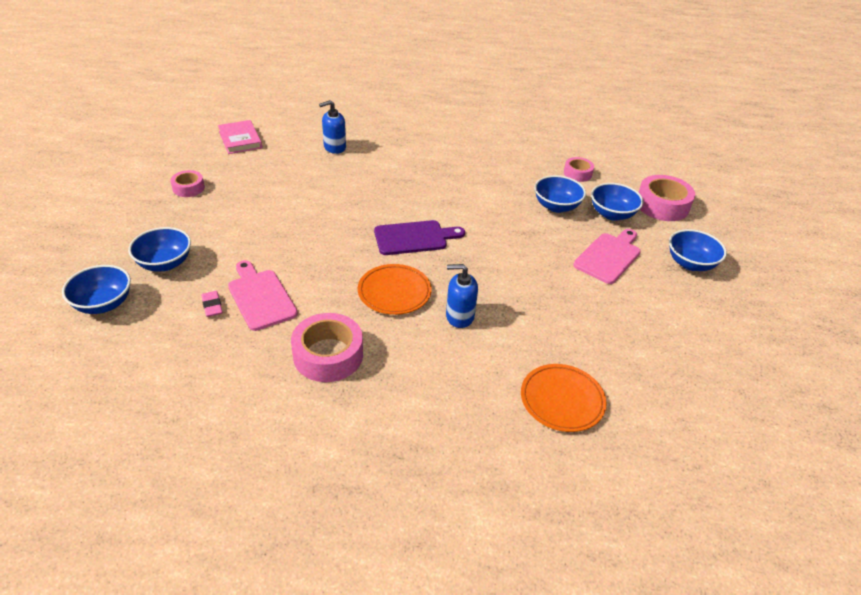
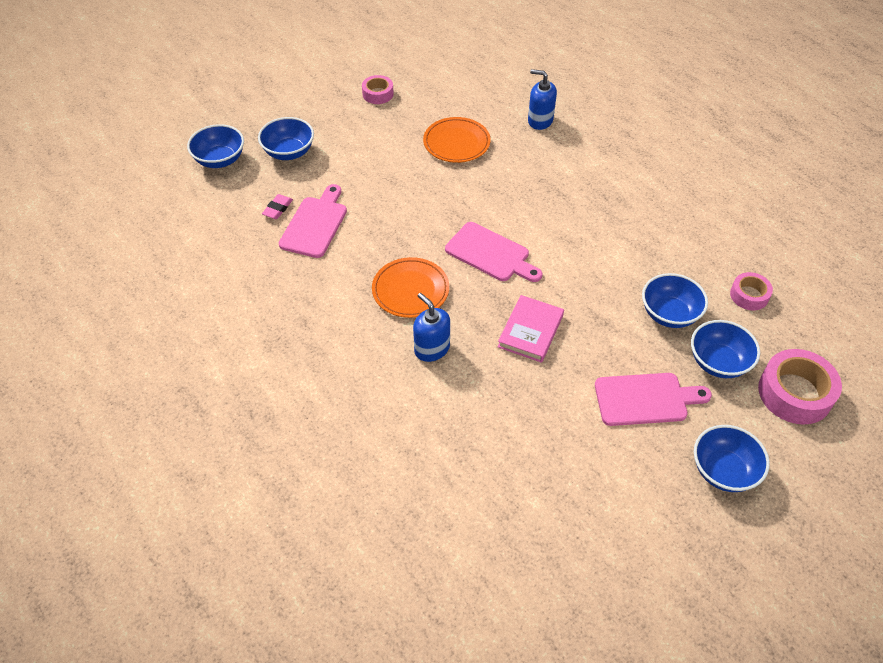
camera: 50 degrees right, 10 degrees up
(240, 140) = (470, 67): pink book -> pink book (530, 331)
(328, 355) = (301, 304): pink tape -> none
(414, 238) = (491, 254): purple cutting board -> pink cutting board
(562, 400) = (412, 478): orange plate -> orange plate (456, 143)

